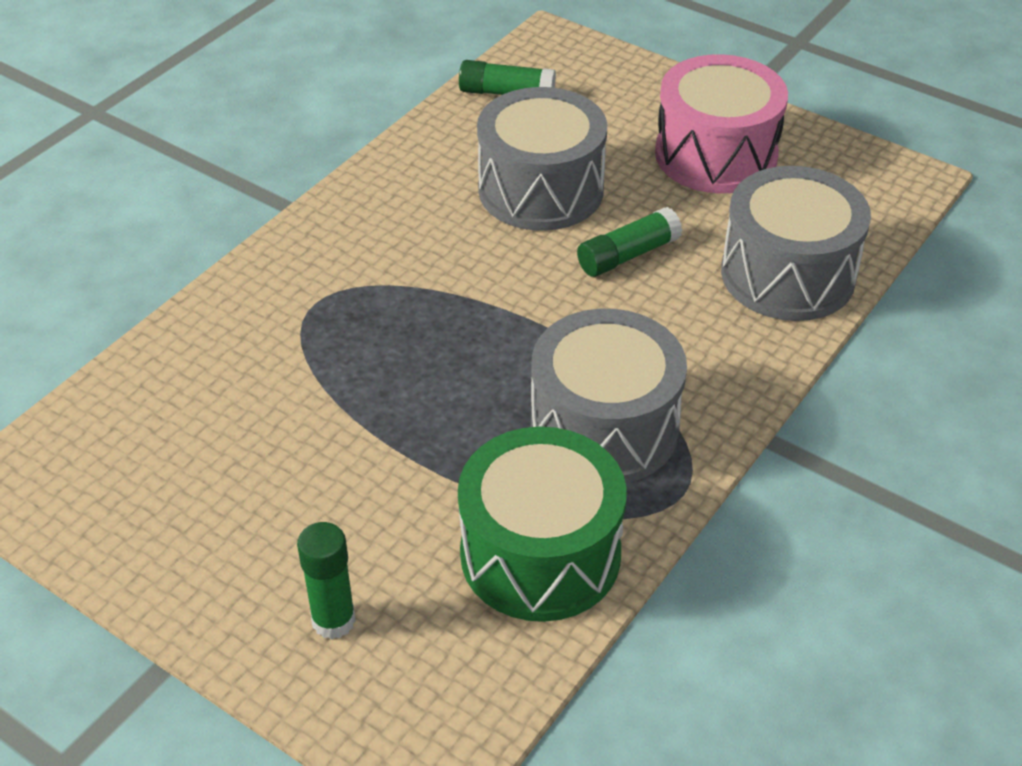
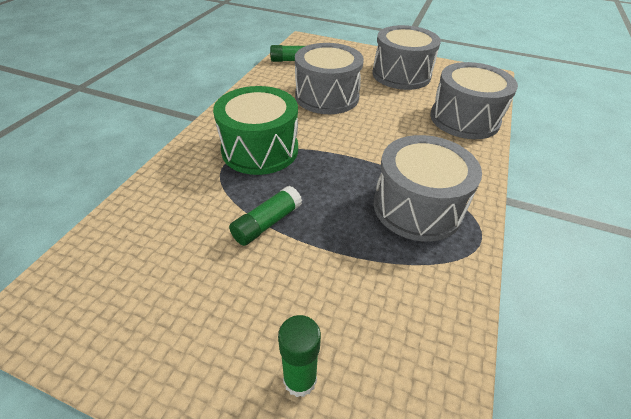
camera: 15 degrees left, 0 degrees up
(540, 554) = (420, 294): green drum -> green drum (260, 149)
(627, 255) = (383, 120): green glue stick -> green glue stick (267, 223)
(716, 155) = (401, 75): pink drum -> grey drum

